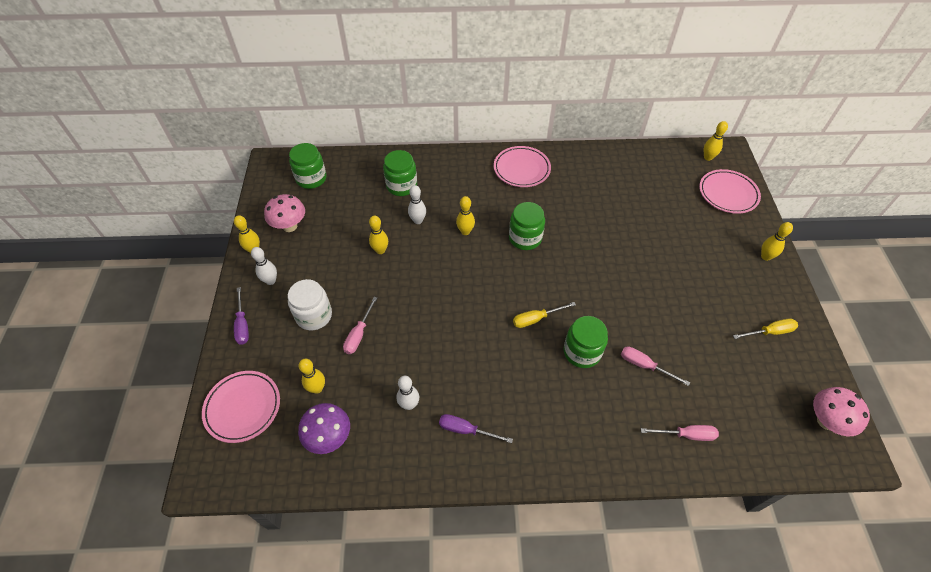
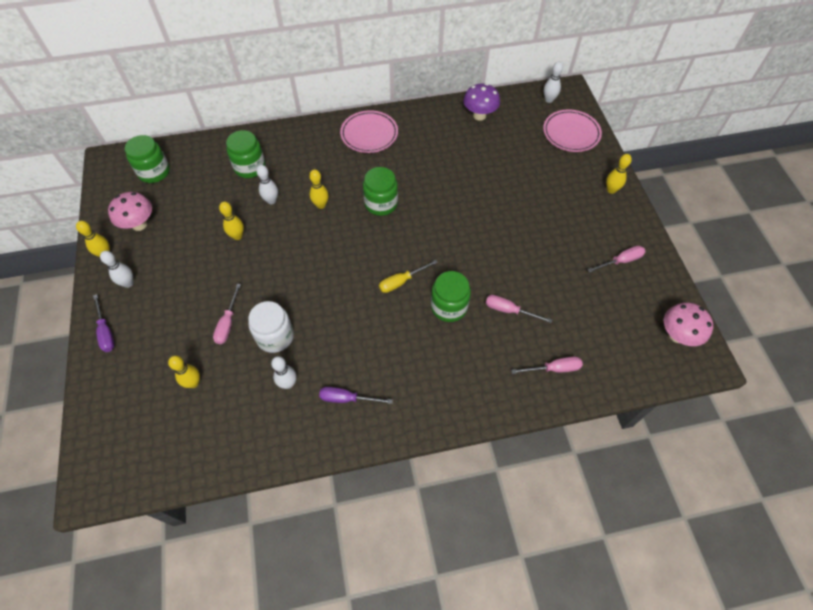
camera: 10 degrees left, 5 degrees up
(243, 407) = (120, 414): pink plate -> none
(314, 315) = (179, 311): white jar -> white jar (275, 336)
(329, 437) = (213, 428): purple mushroom -> purple mushroom (479, 115)
(708, 157) = (549, 100): yellow bowling pin -> white bowling pin
(769, 332) = (621, 261): yellow screwdriver -> pink screwdriver

